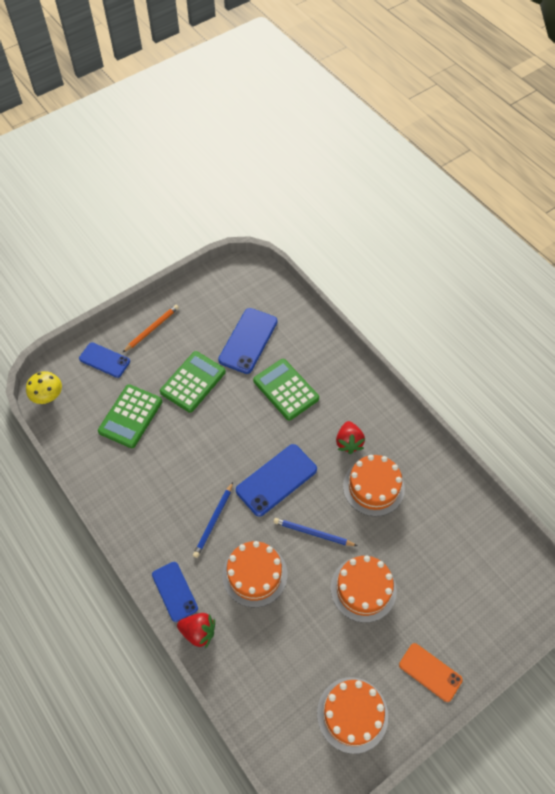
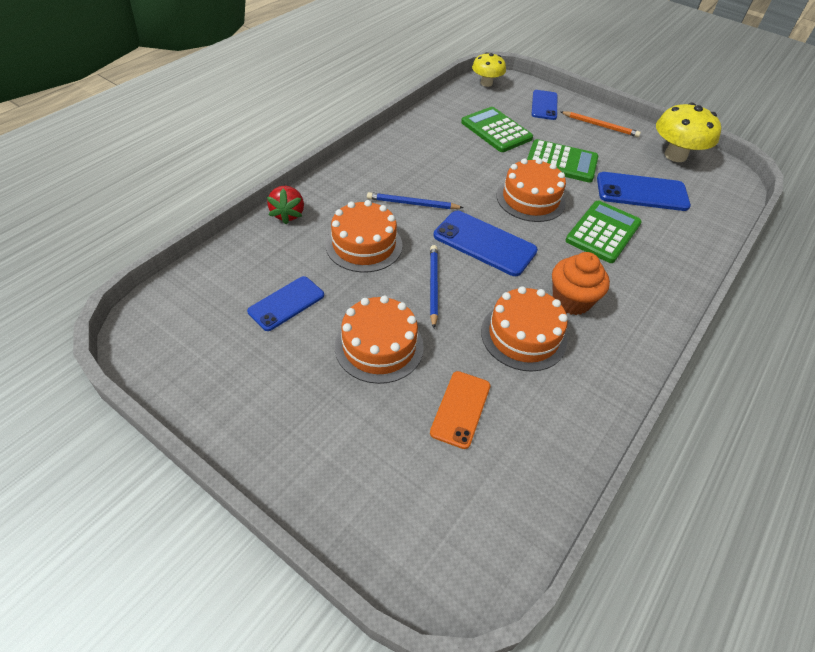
camera: 70 degrees right, 10 degrees down
(130, 416) = (496, 130): green calculator -> green calculator turned 45 degrees clockwise
(175, 591) = (326, 191): blue phone -> blue phone (286, 303)
(210, 293) = (675, 155): none -> yellow mushroom
(349, 442) = (571, 300): red strawberry -> orange cupcake
(352, 714) = (215, 360): orange cake -> orange cake (530, 199)
(430, 672) = (283, 440): orange phone -> orange phone (460, 409)

